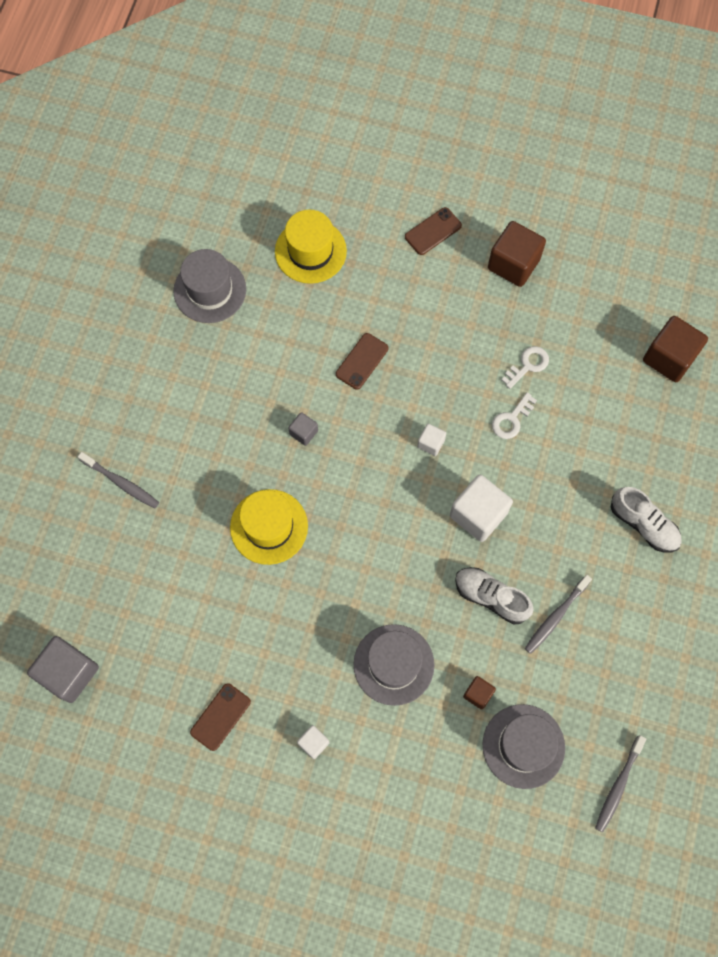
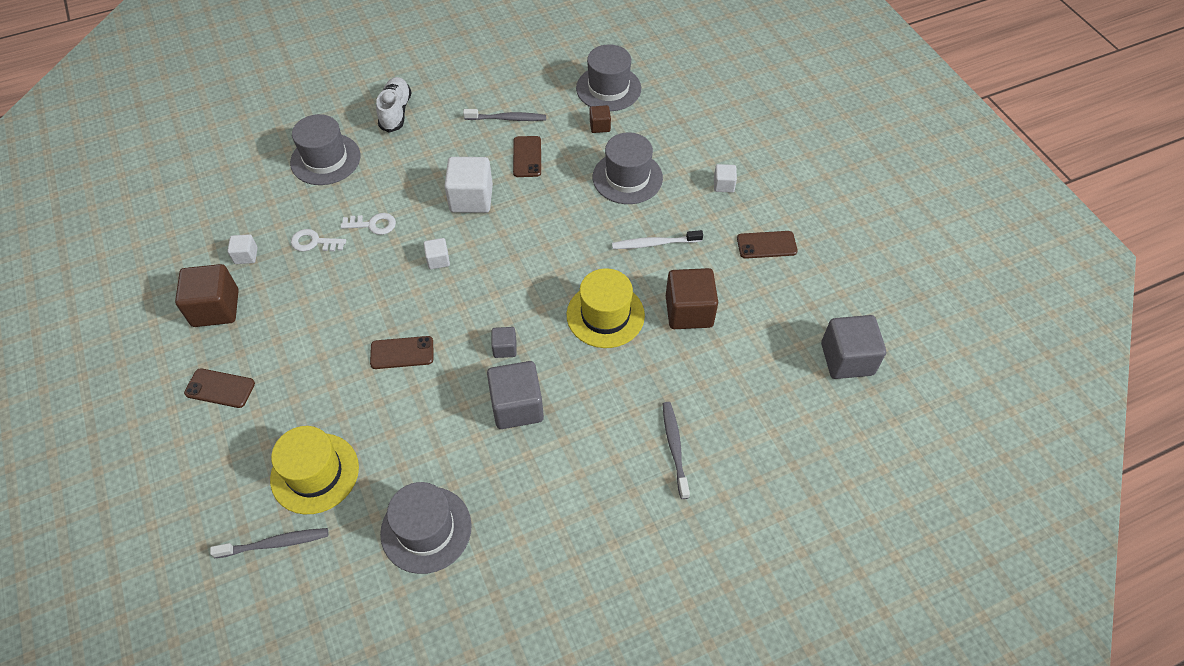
camera: 130 degrees left, 15 degrees down
(248, 405) = (517, 406): none -> grey cube
(303, 624) = (654, 243): none -> white toothbrush
(491, 597) = (527, 157): white shoe -> brown phone
(553, 310) = (246, 256): none -> white cube
(618, 786) = (585, 38): grey toothbrush -> grey toothbrush (275, 543)
(623, 429) = (325, 159): none -> grey hat
(669, 358) = (239, 166): brown cube -> brown cube (689, 311)

